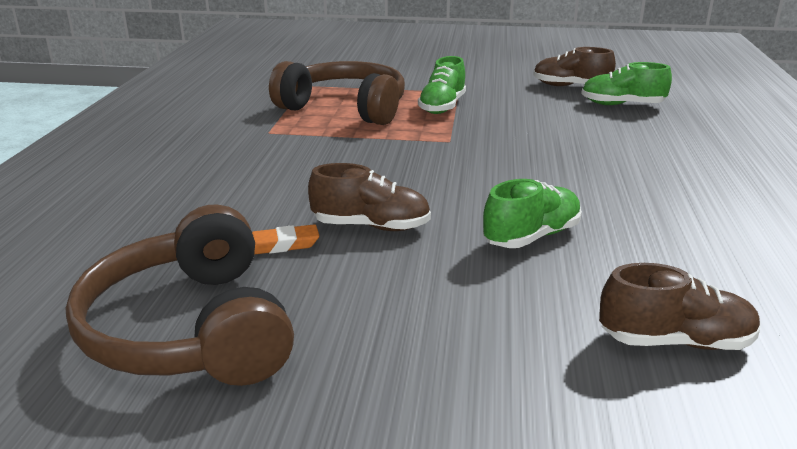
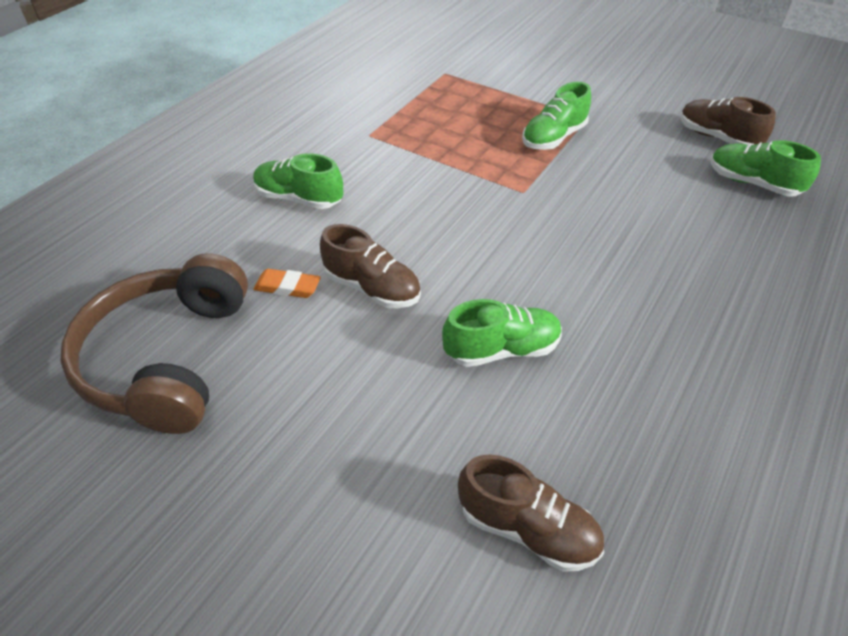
camera: 25 degrees right, 20 degrees up
(235, 184) = (299, 199): none -> green shoe
(345, 108) = (459, 117): brown headphones -> none

